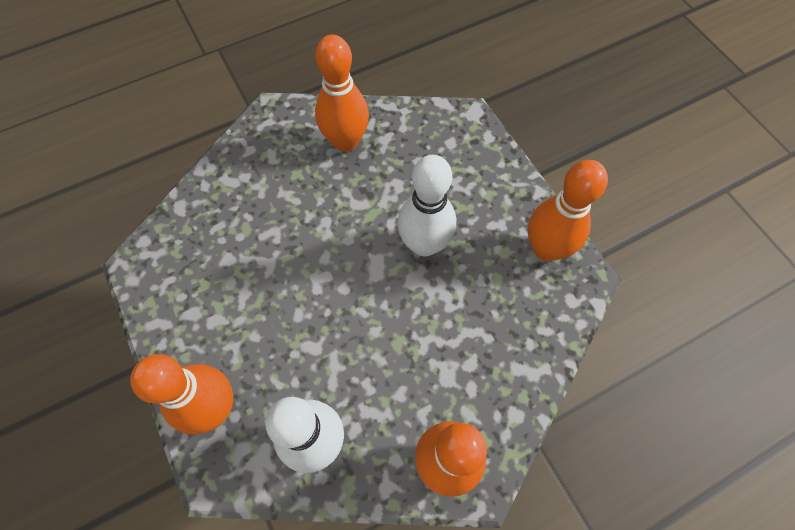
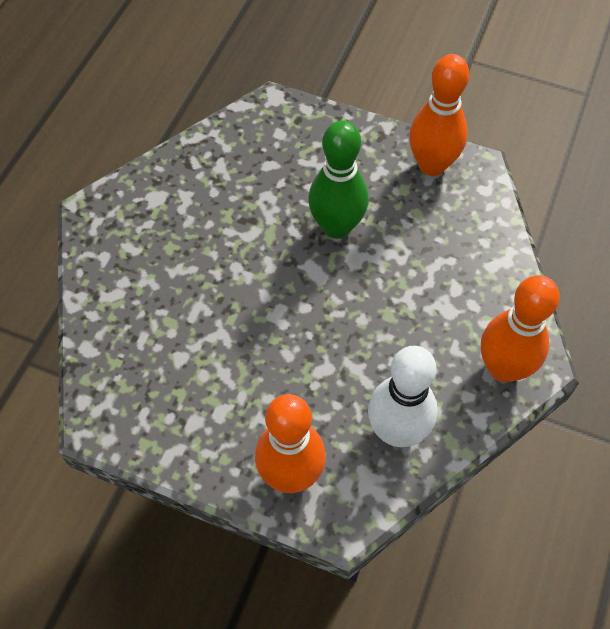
camera: 40 degrees left, 5 degrees down
(345, 141) = (187, 191): orange bowling pin -> none
(424, 244) = (336, 227): white bowling pin -> green bowling pin

